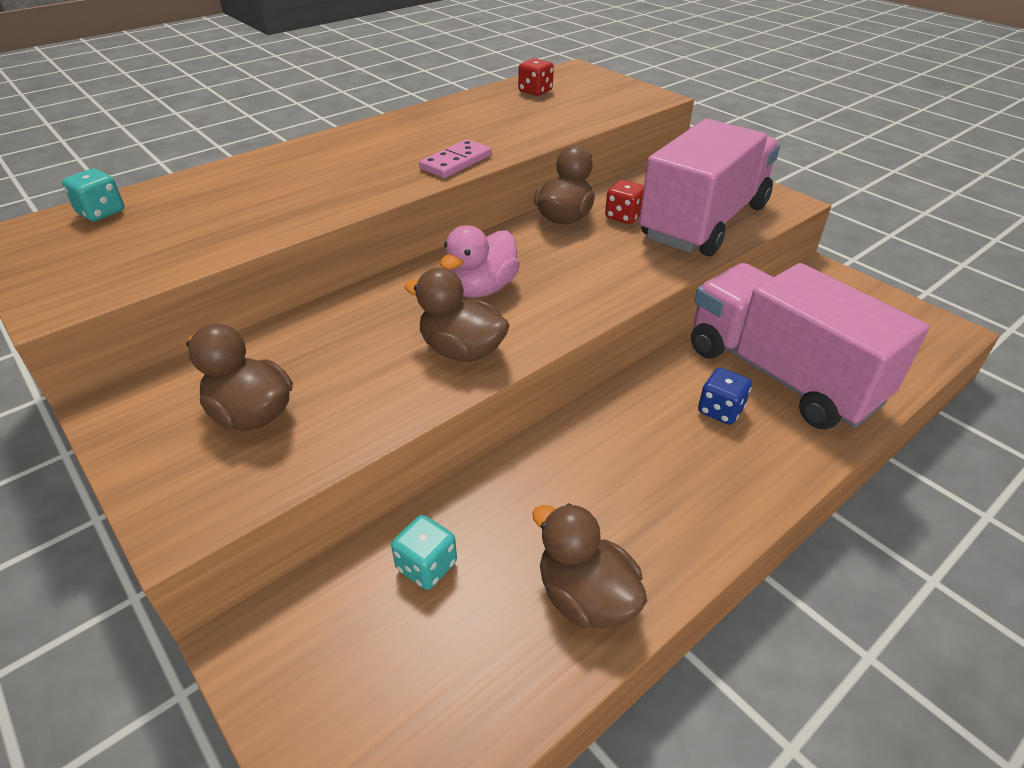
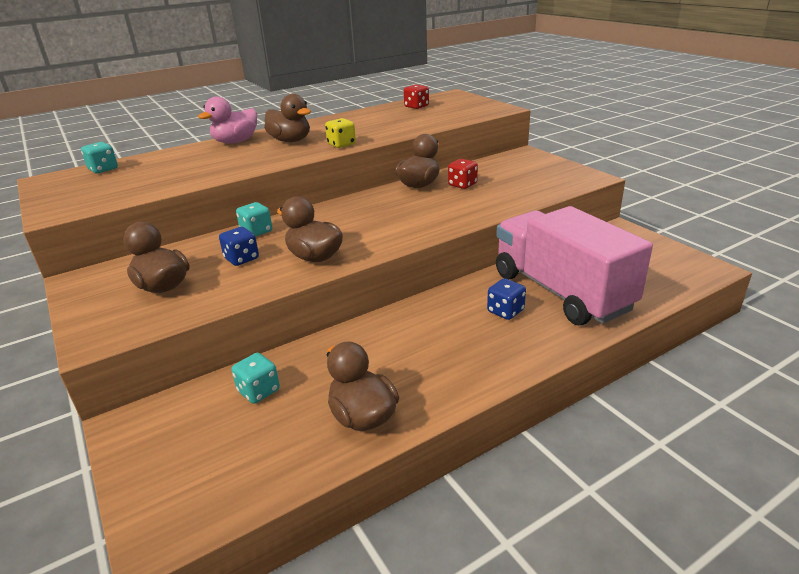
camera: 10 degrees right, 10 degrees down
(355, 358) = (241, 259): none -> blue dice
(360, 307) = (256, 232): none -> turquoise dice
(377, 155) = (290, 141): none -> brown duck
(456, 162) = (341, 144): pink domino -> yellow dice
(481, 289) = (343, 224): pink duck -> pink duck (236, 142)
(704, 222) = (521, 188): pink truck -> none

